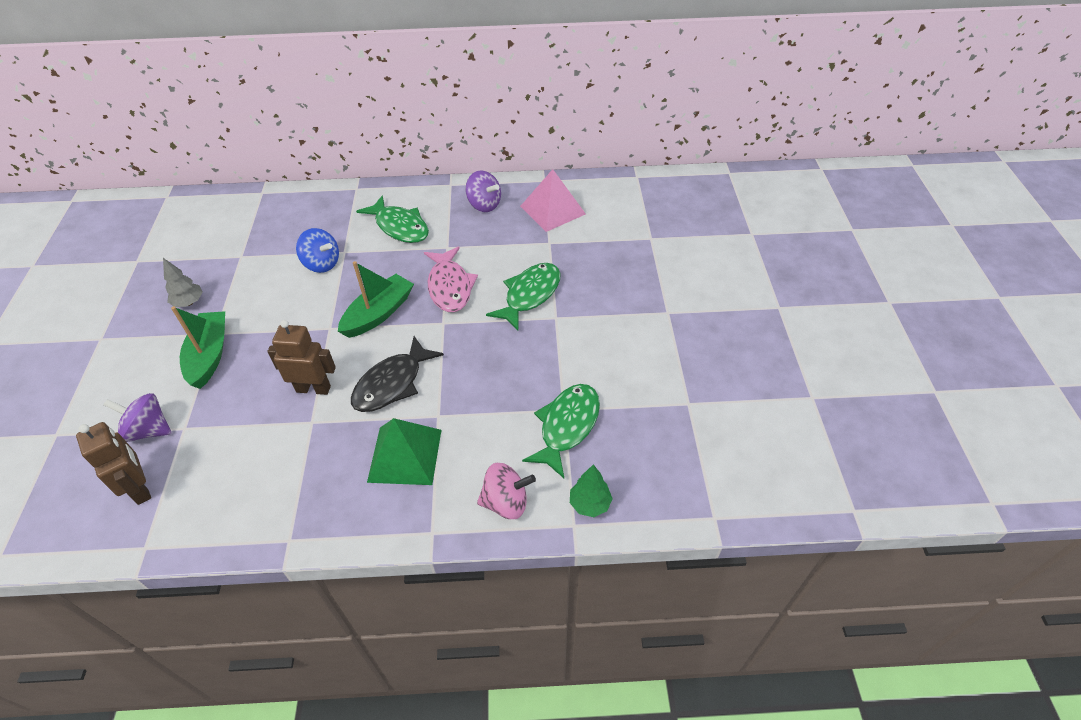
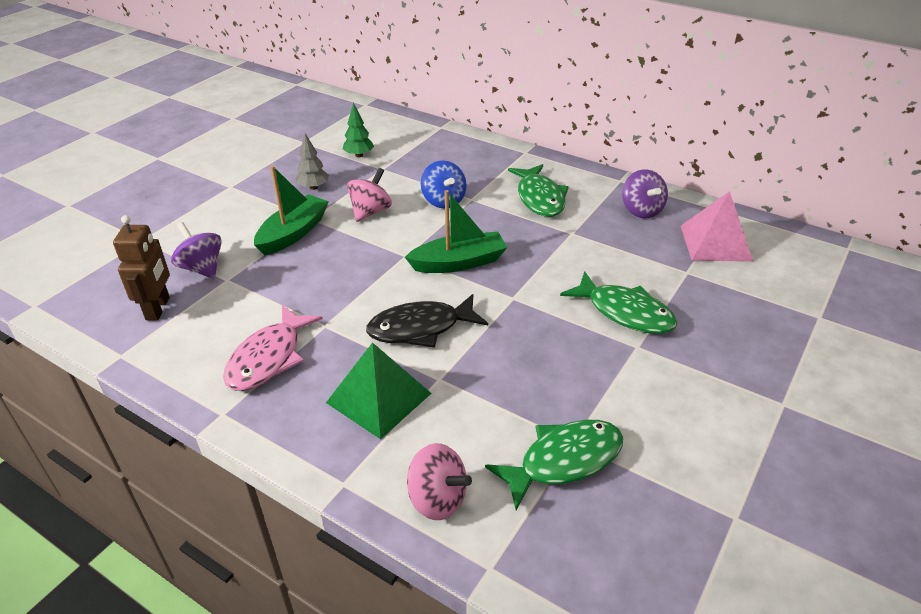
camera: 35 degrees right, 10 degrees down
(265, 302) = (370, 211): none -> pink spinning top
(313, 388) = (350, 299): brown robot -> none
(450, 287) = (546, 269): pink fish -> pink fish (269, 358)
(530, 295) = (625, 312): green fish -> green fish turned 60 degrees clockwise
(589, 504) = (526, 556): green tree -> green tree (359, 155)

